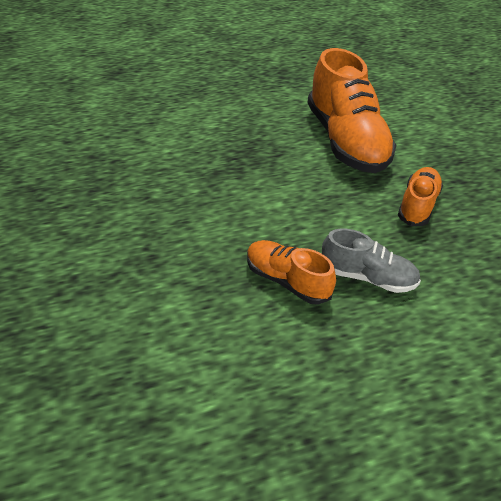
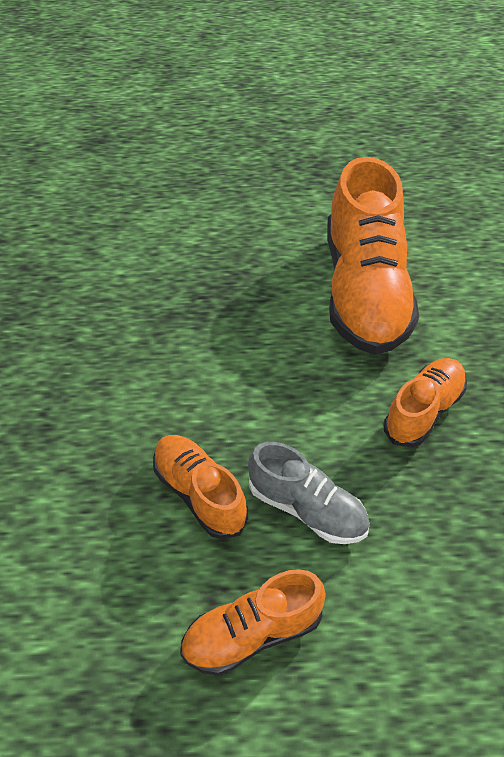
camera: 15 degrees right, 5 degrees up
(365, 363) = (252, 633): none -> orange shoe

